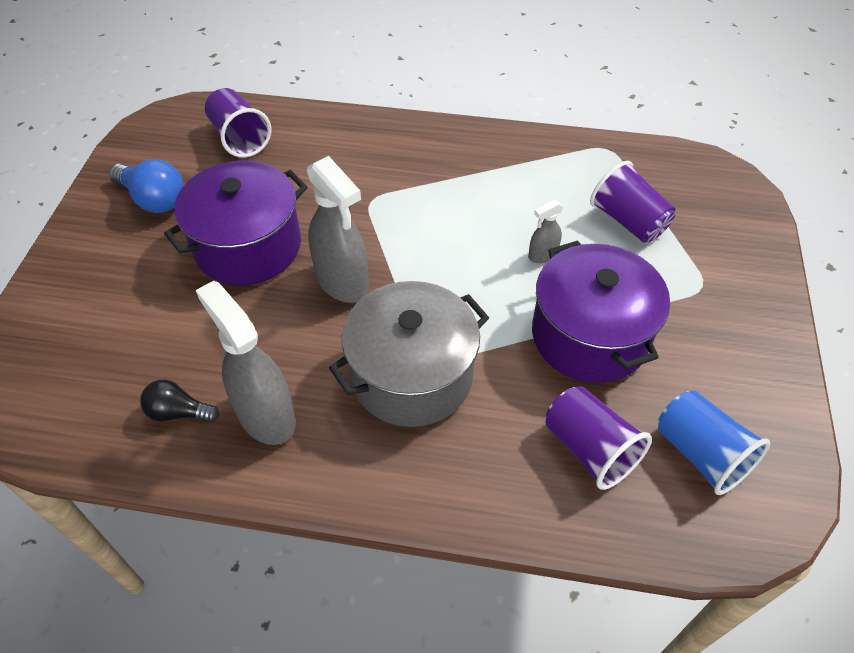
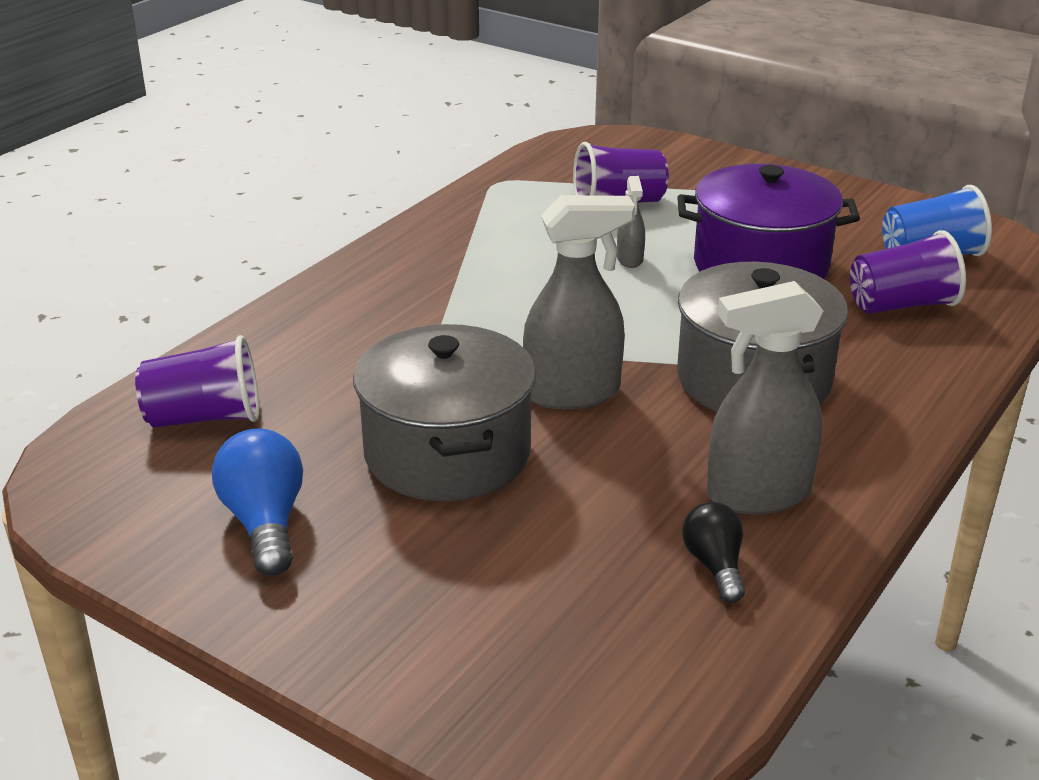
camera: 65 degrees left, 20 degrees down
(154, 199) = (265, 523): blue light bulb -> blue light bulb turned 75 degrees counterclockwise
(178, 412) = (715, 565): black light bulb -> black light bulb turned 135 degrees clockwise
(248, 246) = (447, 453): purple pot -> grey pot

